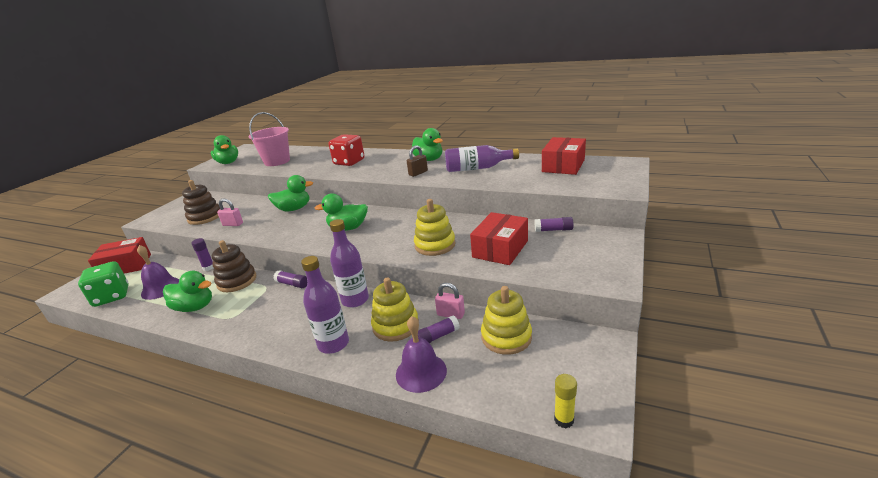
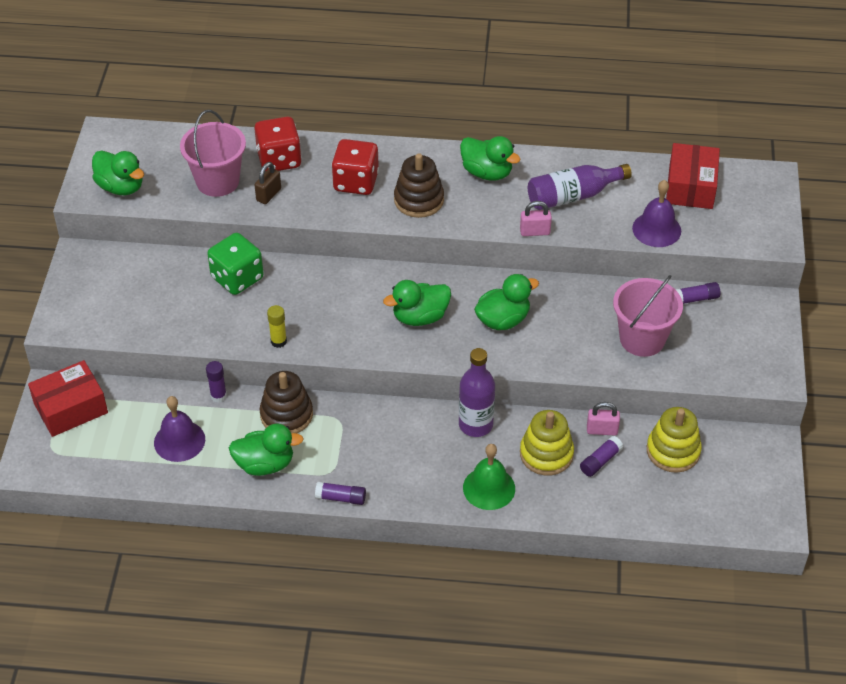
camera: 20 degrees left, 20 degrees up
(112, 296) = (116, 464): green dice -> green dice (237, 278)
(205, 217) = (161, 310): brown stacking toy -> brown stacking toy (419, 200)
(233, 224) = (228, 323): pink padlock -> pink padlock (535, 232)
(292, 284) = (372, 410): purple glue stick -> purple glue stick (341, 498)
(294, 209) = (302, 280): green duck -> green duck (503, 320)
(317, 155) = (279, 160): none -> red dice
(333, 344) = (489, 488): purple bottle -> green bell
(418, 173) = (489, 211): brown padlock -> brown padlock (268, 195)
(421, 372) = (602, 505): purple bell -> purple bell (656, 229)
(435, 245) = (558, 340): yellow stacking toy -> none
(500, 249) = (642, 339): red box -> pink bucket
(564, 420) = (750, 529): yellow glue stick -> yellow glue stick (278, 341)

